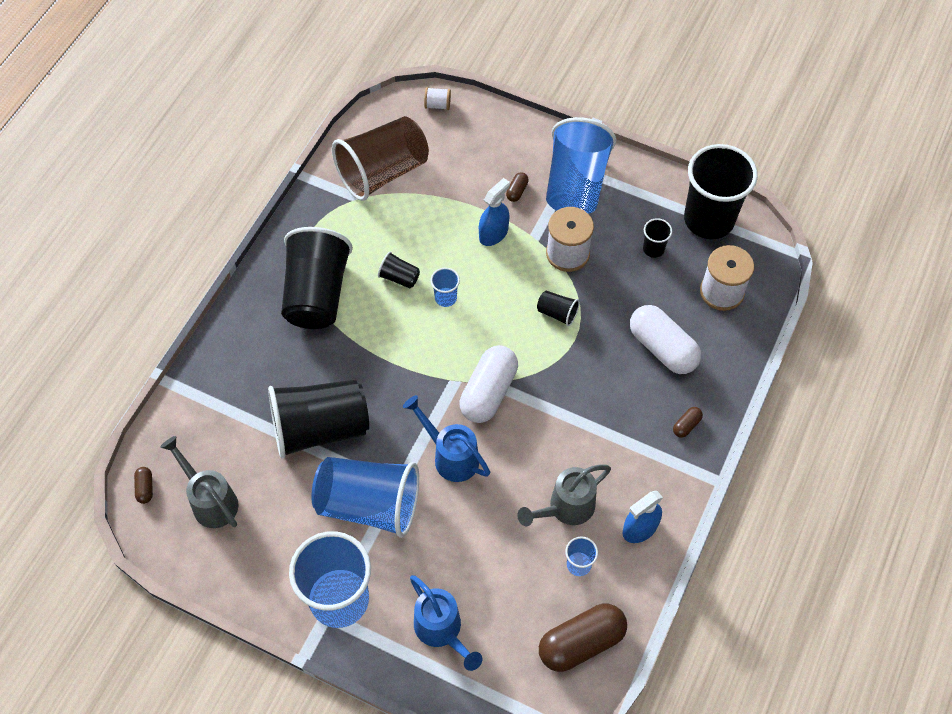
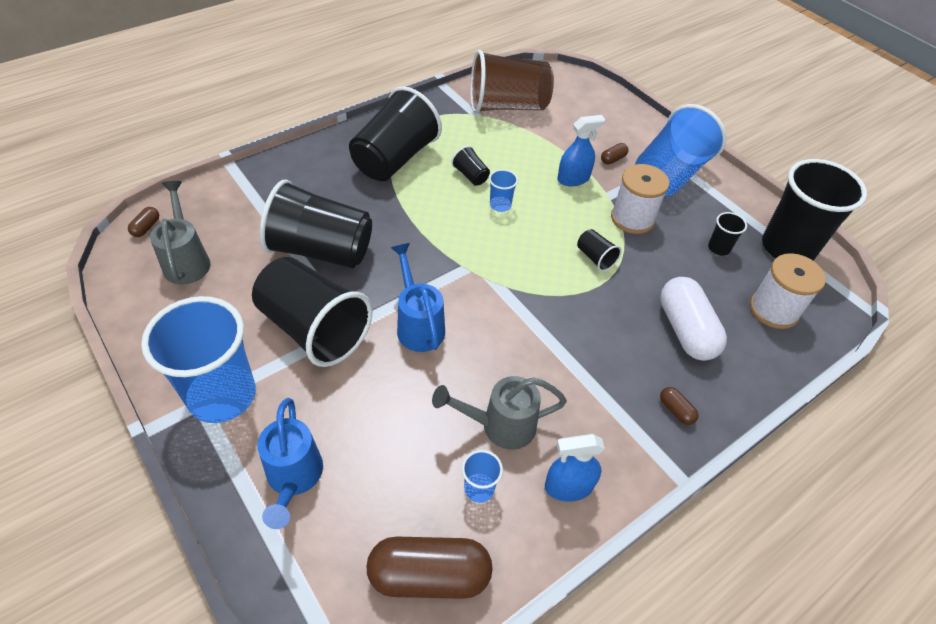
camera: 25 degrees right, 10 degrees down
(369, 505) = (314, 329): blue cup -> black cup
(437, 105) = (581, 84): white spool -> none
(489, 392) = (490, 290): white capsule -> none
(686, 425) = (676, 410): brown capsule -> brown capsule turned 75 degrees clockwise

